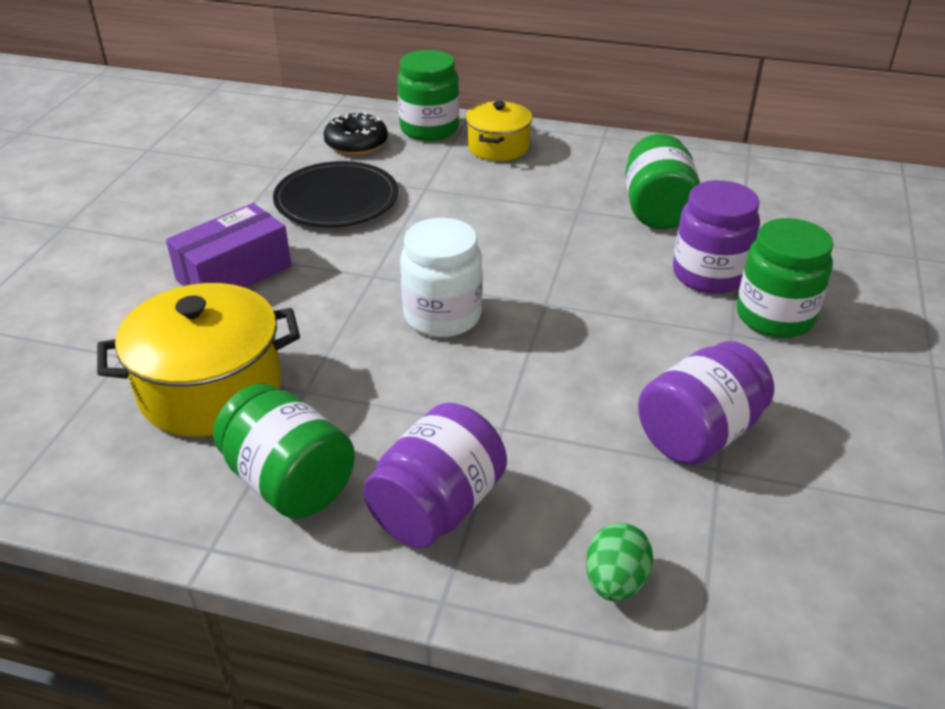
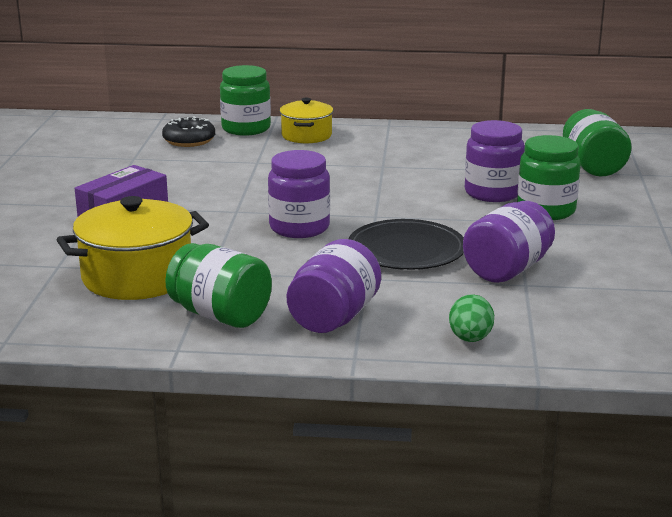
camera: 10 degrees left, 15 degrees down
(336, 199) = (187, 172): black plate -> black plate (406, 250)
(442, 316) = (299, 228): white jar -> purple jar
(657, 210) = (443, 162): green jar -> green jar (592, 166)

